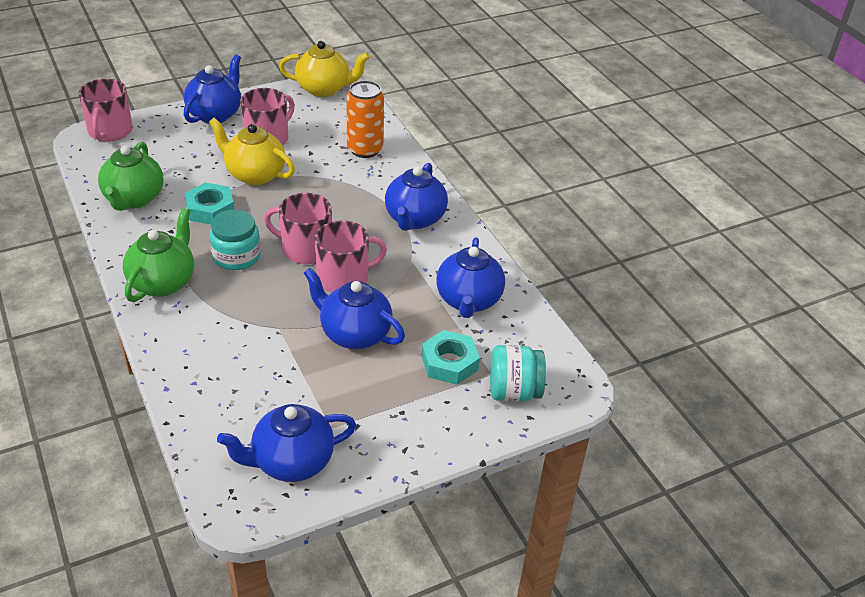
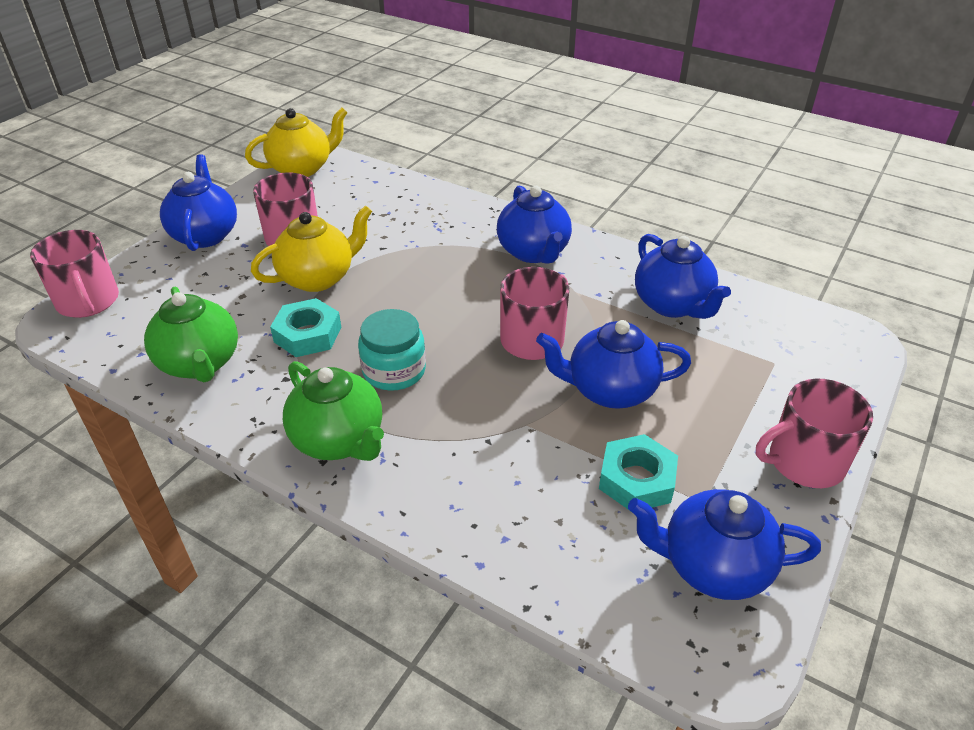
camera: 30 degrees left, 0 degrees up
(163, 282) = (339, 440): green teapot -> green teapot turned 150 degrees clockwise
(254, 174) = (318, 278): yellow teapot -> yellow teapot turned 150 degrees clockwise
(291, 462) = (712, 566): blue teapot -> blue teapot turned 60 degrees clockwise
(305, 249) = (459, 329): pink mug -> pink mug (804, 462)
(365, 149) = (409, 208): orange can -> none
(449, 363) = (728, 372): turquoise nut -> turquoise nut (637, 480)
(513, 392) = (813, 369): turquoise jar -> none

